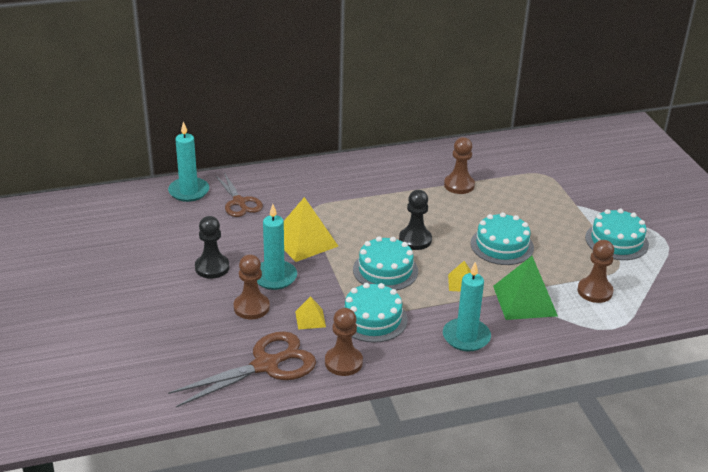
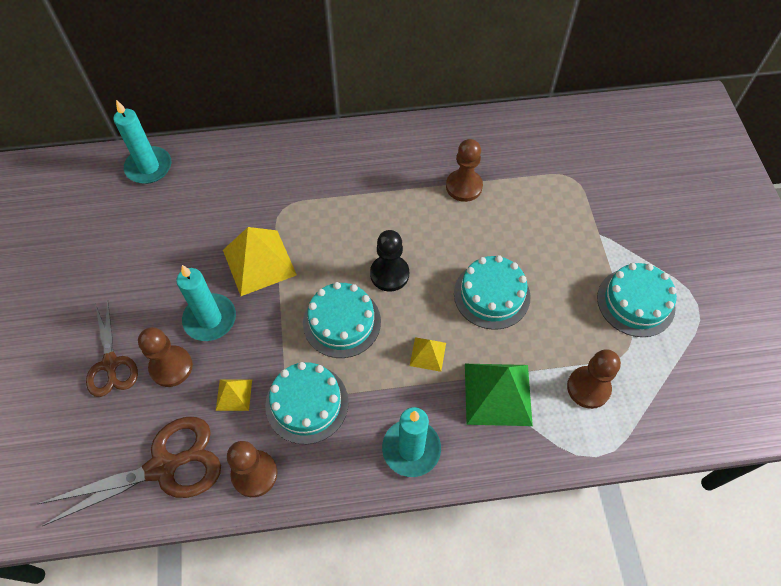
camera: 10 degrees right, 25 degrees up
(212, 267) = (143, 295): black pawn -> none
(239, 202) = (201, 190): brown scissors -> brown scissors (111, 364)

